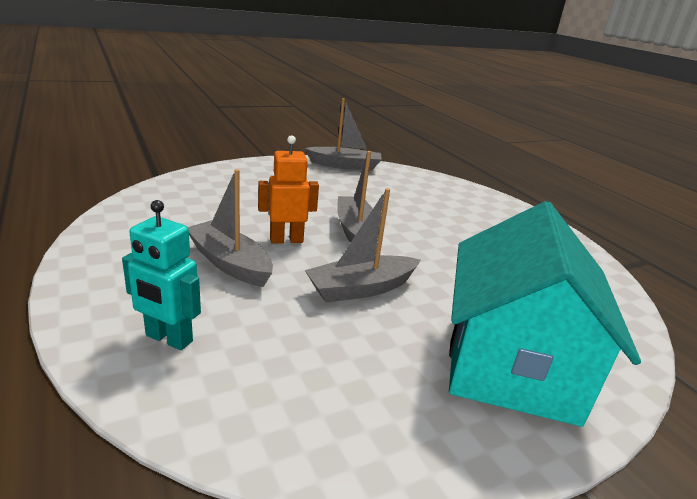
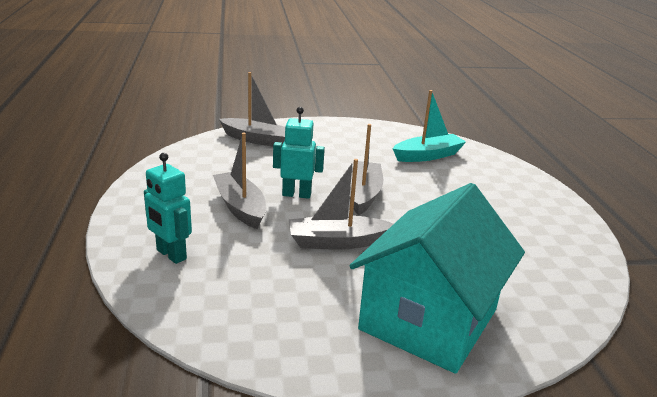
camera: 20 degrees right, 0 degrees up
(286, 240) = (296, 194): orange robot -> turquoise robot
(345, 165) = (392, 131): grey boat -> grey boat (257, 140)
(392, 186) = (428, 155): none -> turquoise boat

